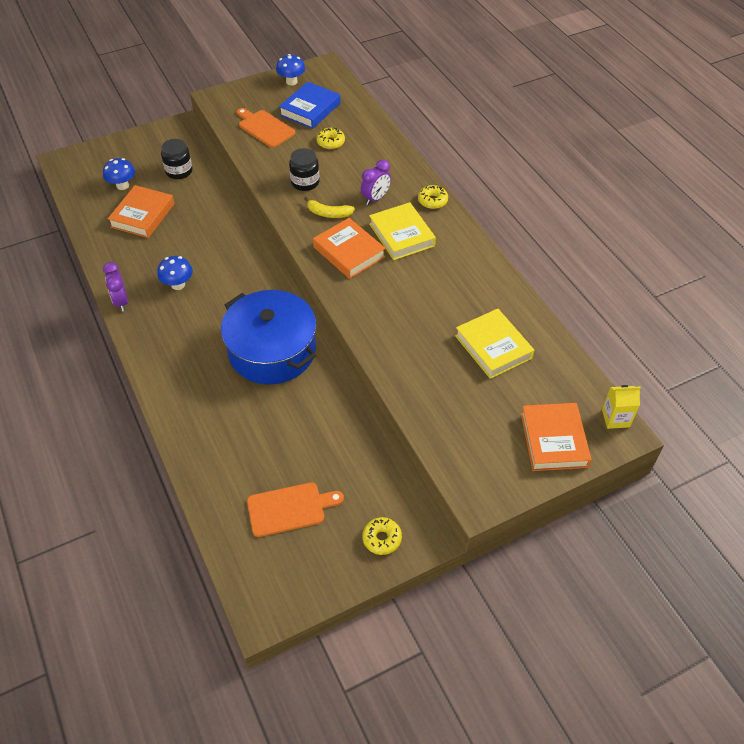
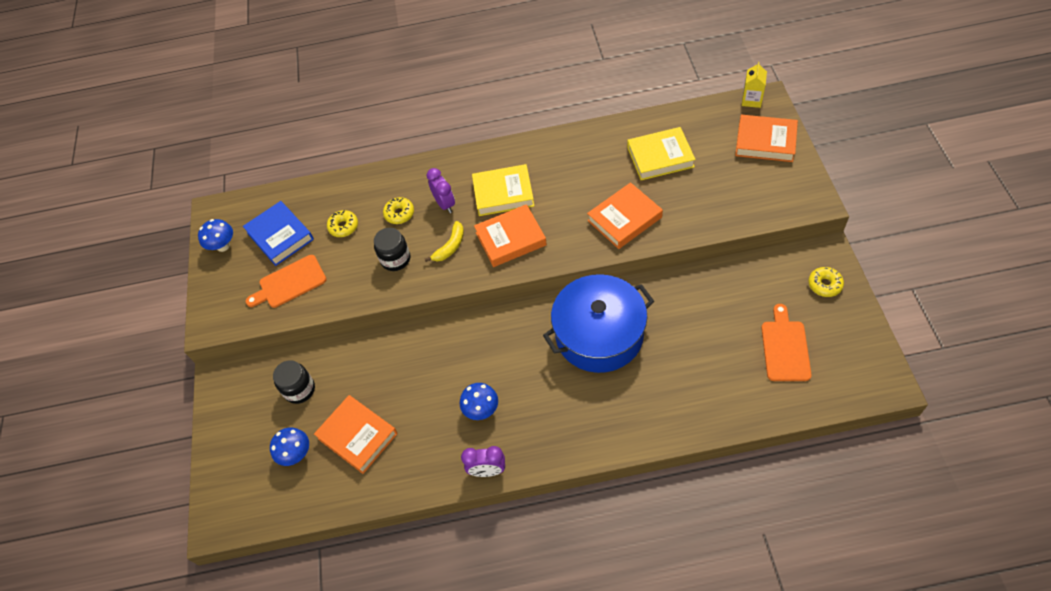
camera: 65 degrees left, 5 degrees up
(399, 332) = (624, 219): none -> orange book
(432, 201) = (467, 161): yellow donut -> yellow donut (399, 214)

